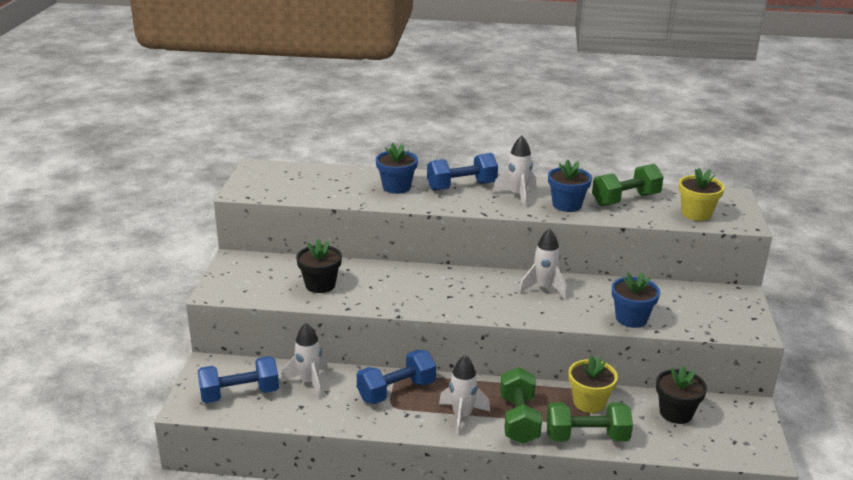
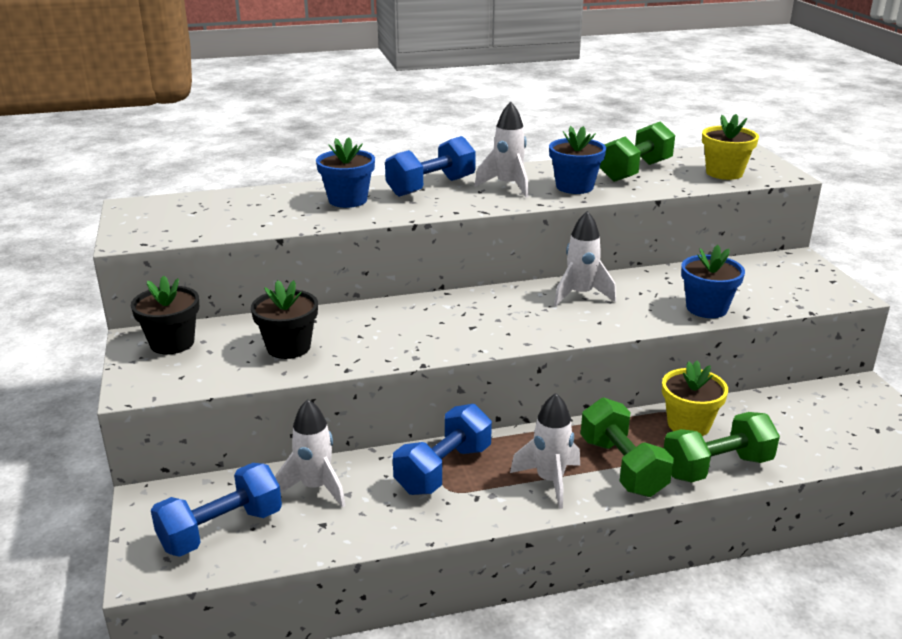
camera: 20 degrees left, 0 degrees up
(676, 413) = (792, 413): black flower pot -> black flower pot (172, 343)

